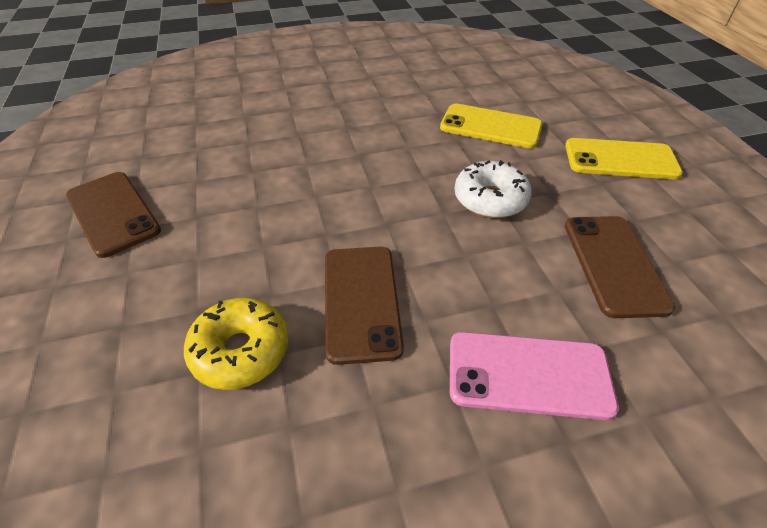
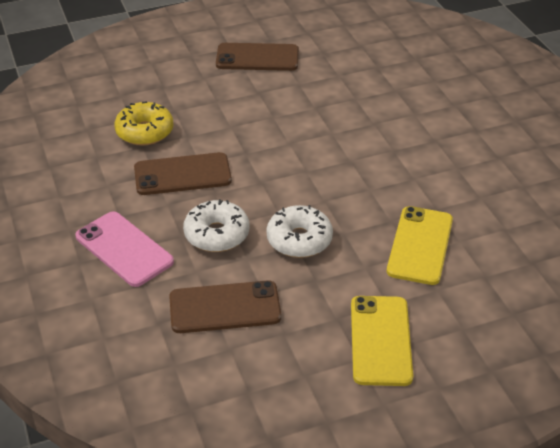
camera: 85 degrees right, 5 degrees down
(113, 213) = (257, 58): brown phone -> brown phone turned 45 degrees clockwise
(487, 268) = (217, 234): none -> white donut
(528, 374) = (124, 249): pink phone -> pink phone turned 45 degrees counterclockwise

